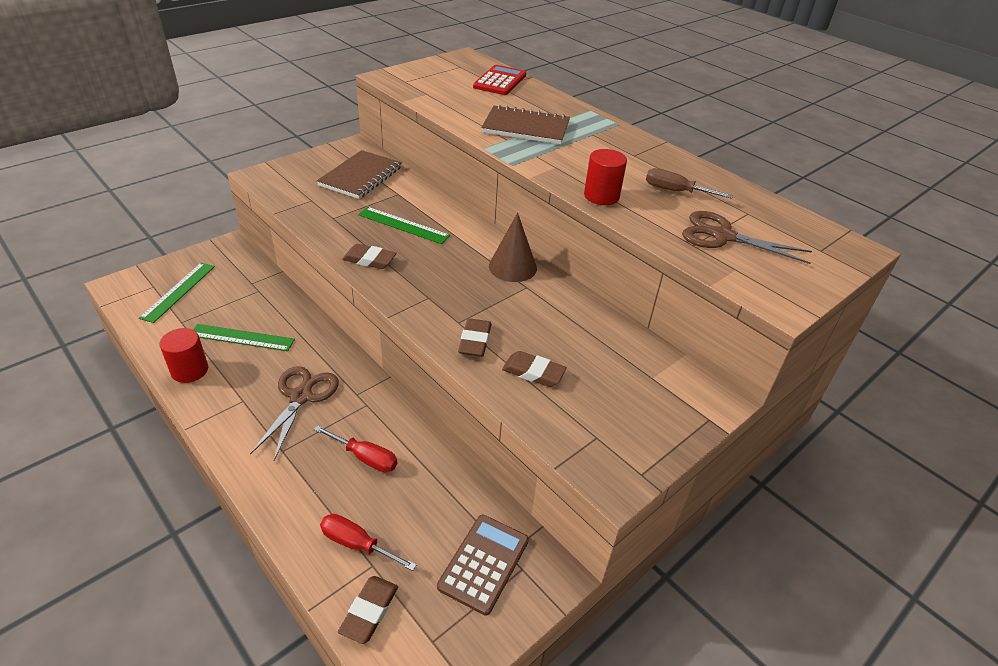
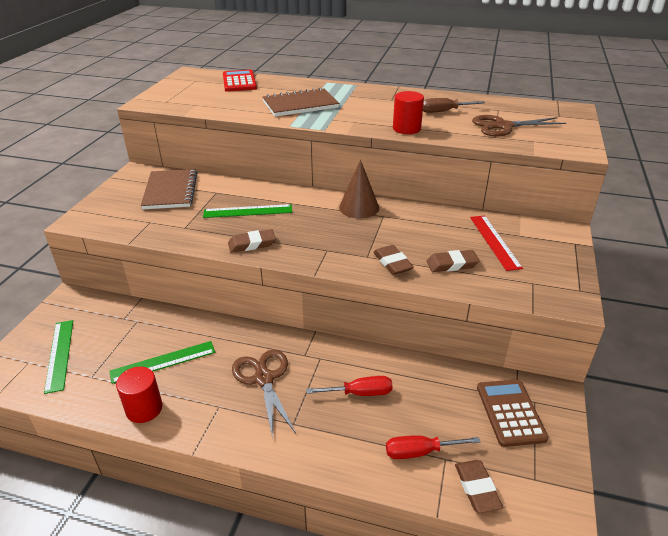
camera: 30 degrees left, 5 degrees down
(612, 371) = (494, 241): none -> red ruler

